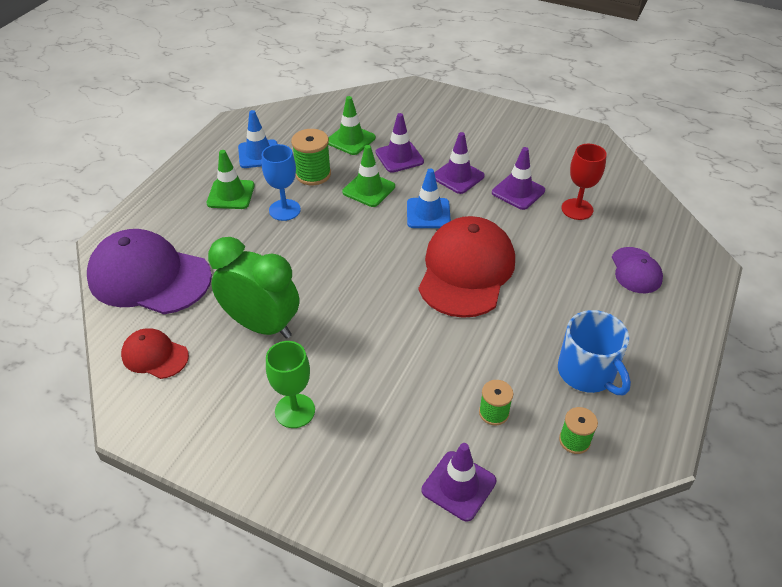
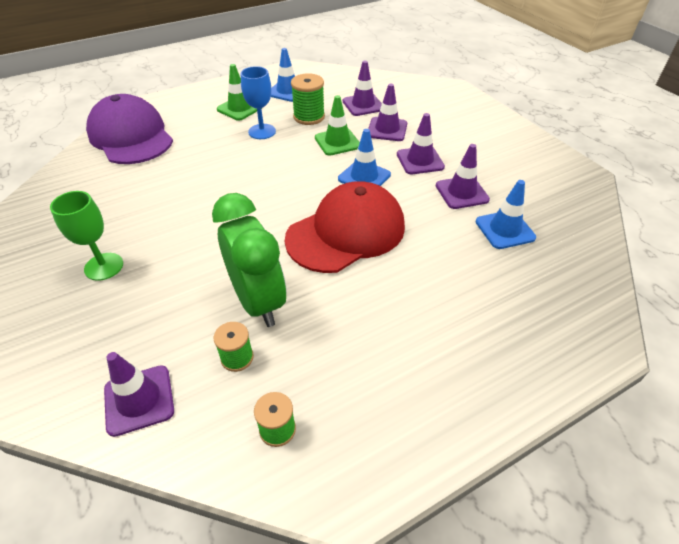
camera: 35 degrees right, 0 degrees up
(155, 355) = (74, 184): red cap -> none
(262, 325) = (156, 198): green clock -> green clock (258, 301)
(351, 140) = (363, 105): green traffic cone -> purple traffic cone
(577, 209) = (504, 229): red goblet -> blue traffic cone
(587, 373) = (359, 375): blue mug -> none
(636, 270) = (511, 310): purple cap -> none

